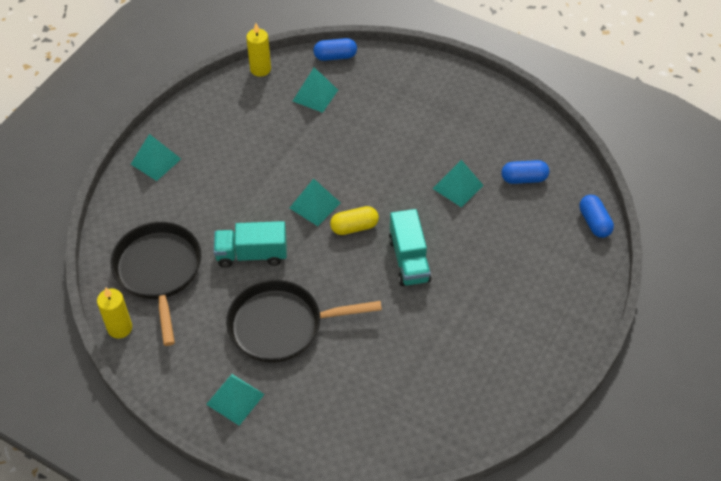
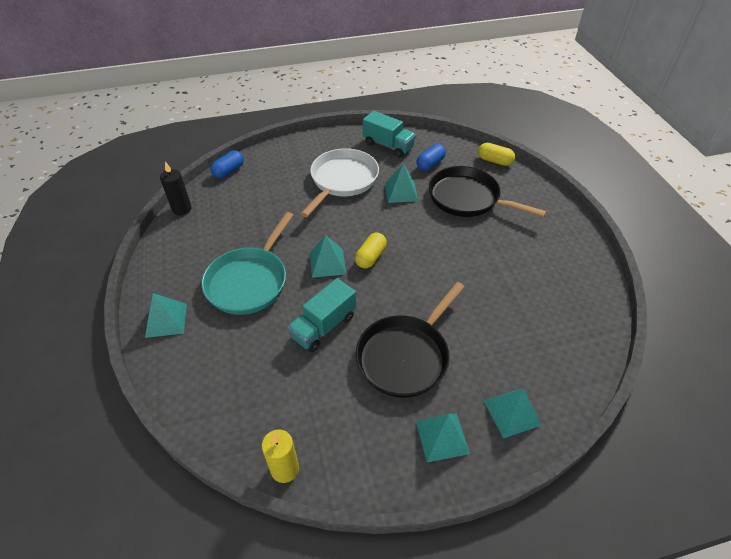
camera: 45 degrees left, 5 degrees down
(159, 271) = (265, 396): black pan -> black pan (468, 198)
(241, 174) = (249, 281): none -> turquoise pan
(260, 69) = (182, 209): yellow candle -> black candle
(315, 95) = (243, 200): turquoise pyramid -> turquoise pyramid (512, 412)
(409, 259) = (429, 250): turquoise truck -> turquoise truck (388, 145)
(420, 136) = (342, 180): none -> white pan
(594, 222) = (494, 161): blue capsule -> yellow capsule

